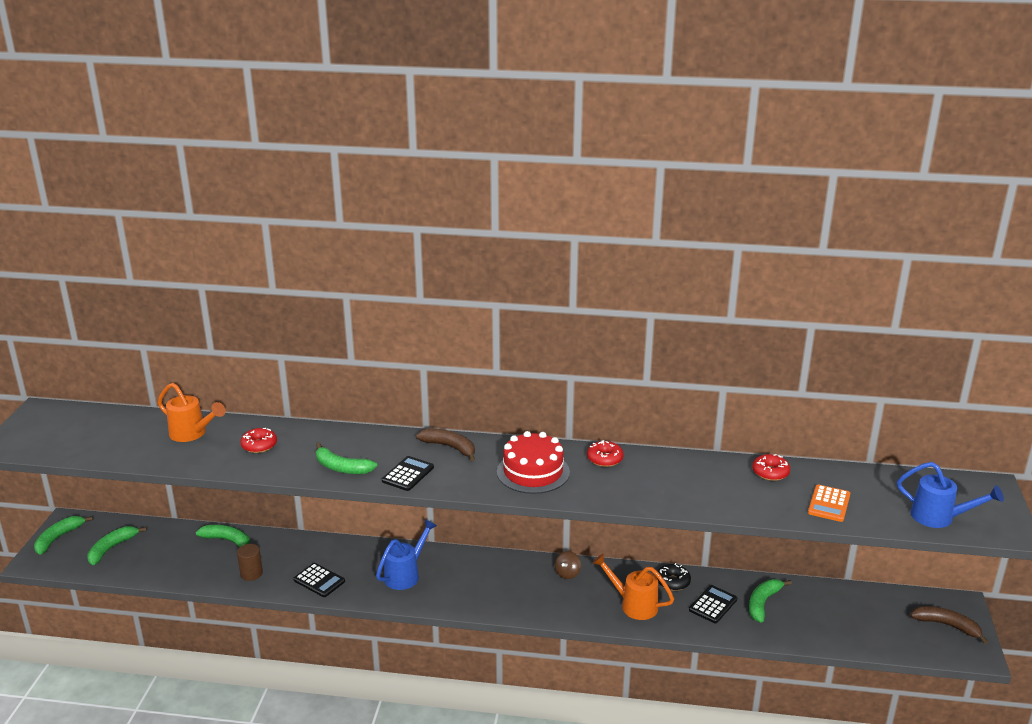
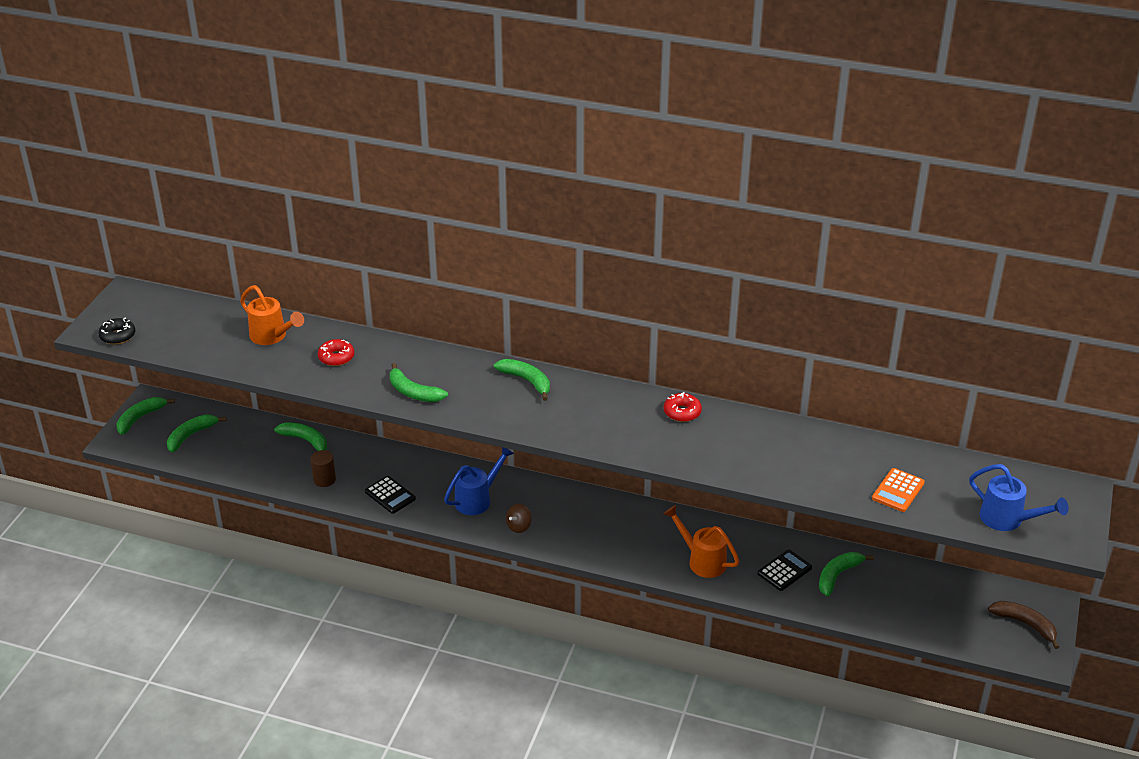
camera: 10 degrees right, 10 degrees up
(408, 474) = (477, 407): black calculator -> none
(450, 447) = (526, 381): brown banana -> green banana
(533, 472) = (604, 419): red cake -> none
(567, 573) = (643, 518): brown spinning top -> brown spinning top (519, 526)
(673, 582) = (750, 541): black donut -> black donut (118, 336)
(770, 472) = (850, 448): red donut -> none

